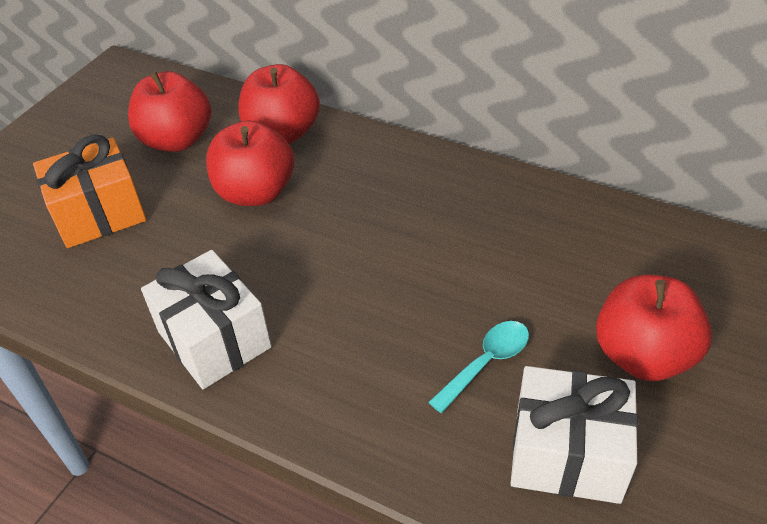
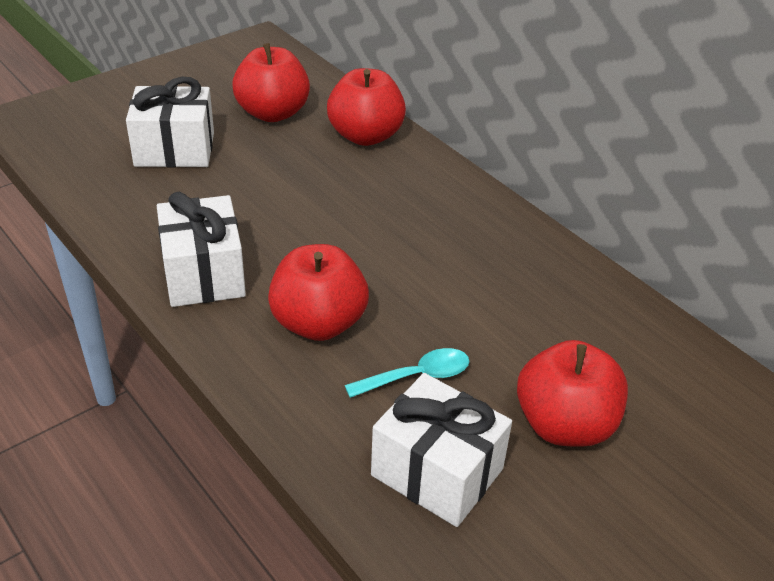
camera: 20 degrees right, 5 degrees down
(99, 214) = (174, 149): orange gift -> white gift
(255, 192) = (311, 175): red apple -> red apple (318, 323)

